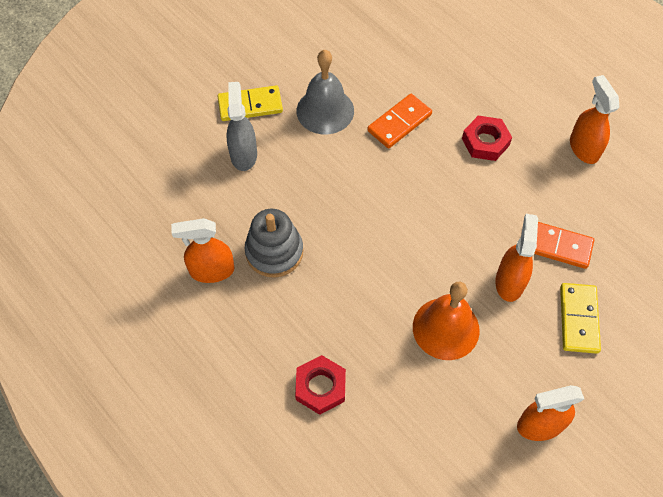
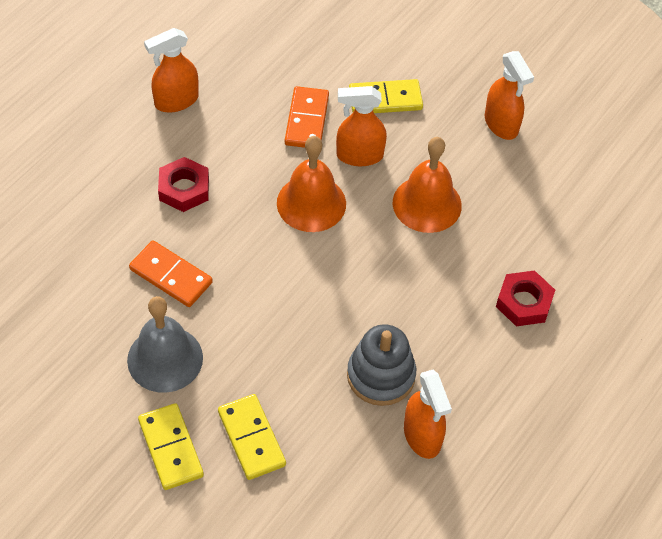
camera: 105 degrees left, 5 degrees down
(243, 154) = (251, 438): grey spray bottle -> yellow domino
(458, 232) = (311, 203): none -> orange bell

